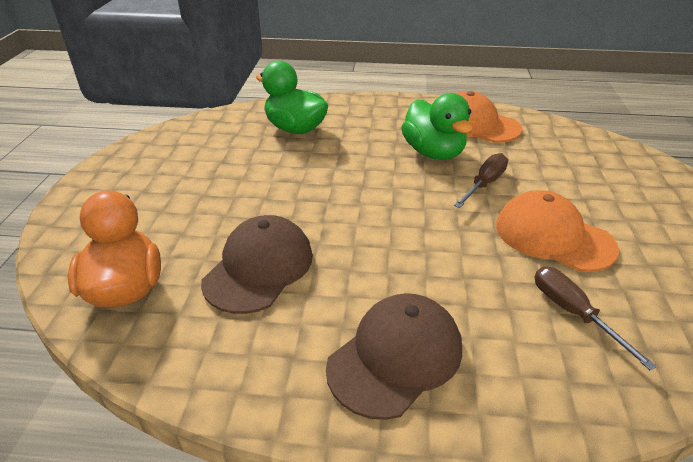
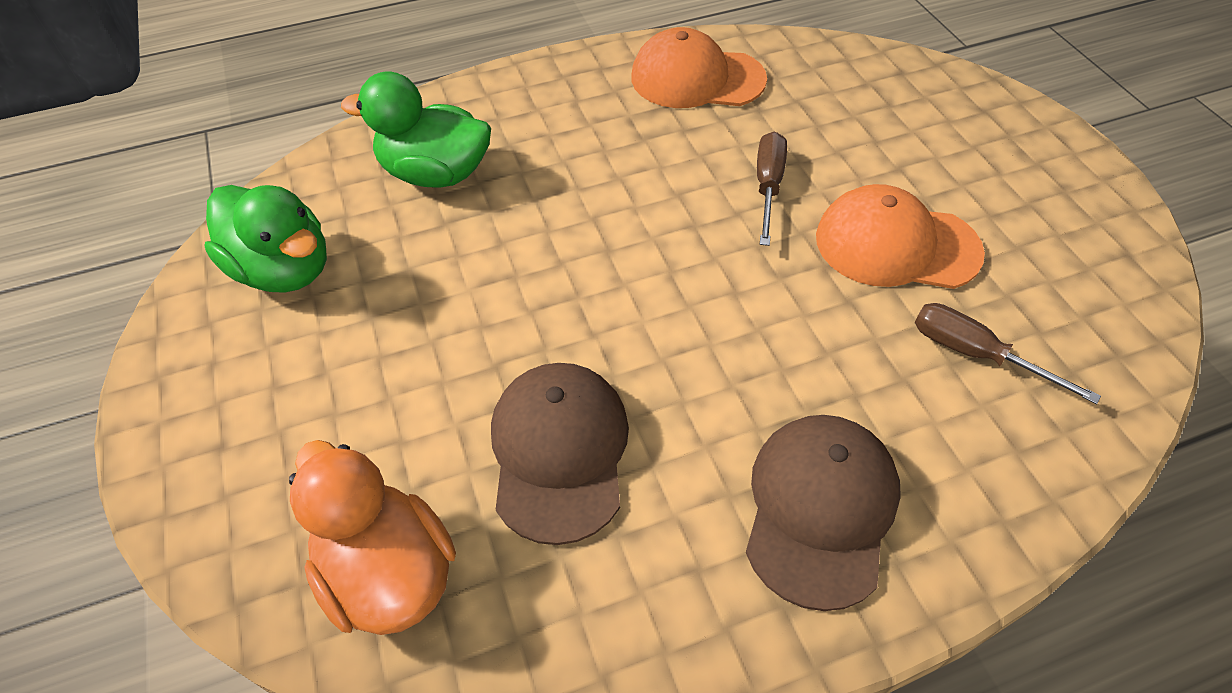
camera: 25 degrees left, 15 degrees up
(433, 153) = (669, 153): green duck -> green duck (284, 270)

